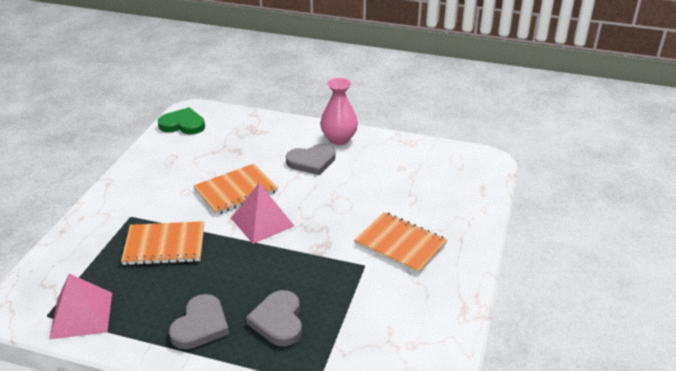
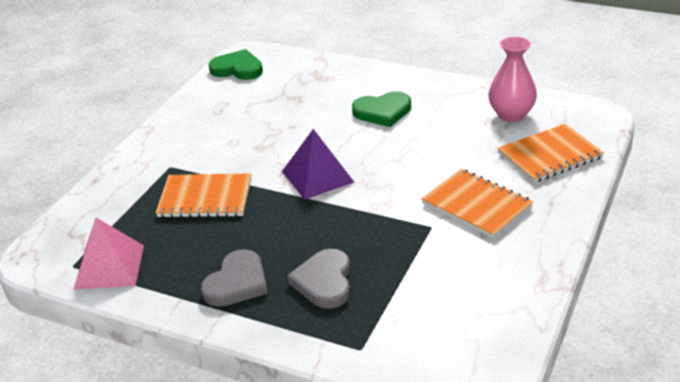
camera: 10 degrees right, 0 degrees up
(236, 191) = (291, 142): orange notebook -> orange notebook (550, 155)
(262, 222) = (317, 176): pink pyramid -> purple pyramid
(312, 161) = (382, 112): grey heart -> green heart
(339, 139) = (418, 87): pink vase -> pink vase (511, 115)

